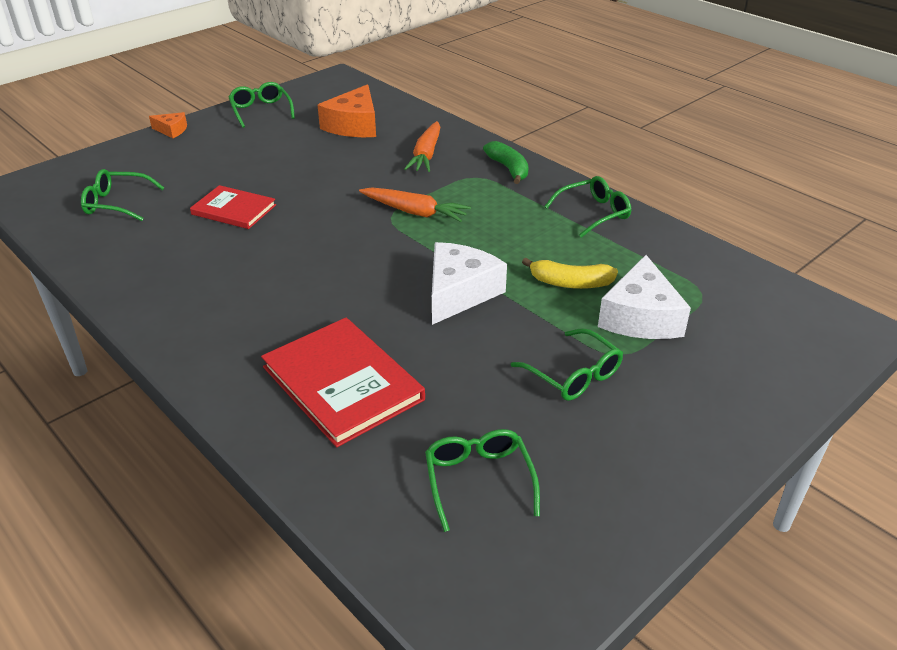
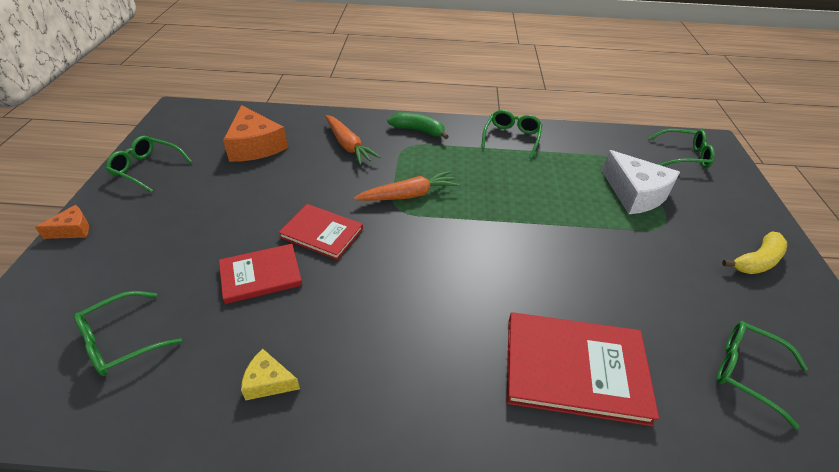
camera: 45 degrees left, 5 degrees up
(154, 267) = (268, 382): none -> yellow cheese
(309, 205) = (322, 233): none -> red book
(459, 292) = (529, 240): white cheese -> none
(570, 283) = (572, 193): yellow banana -> yellow banana (756, 261)
(573, 375) = (668, 255): green glasses -> green glasses (684, 156)

